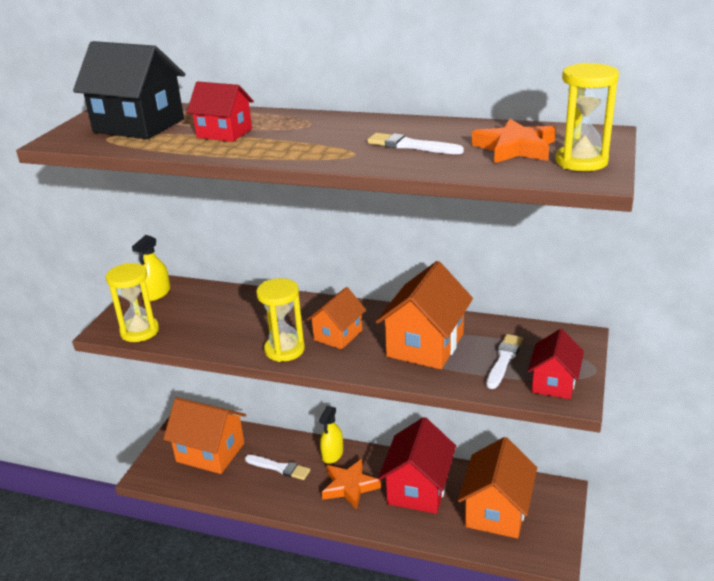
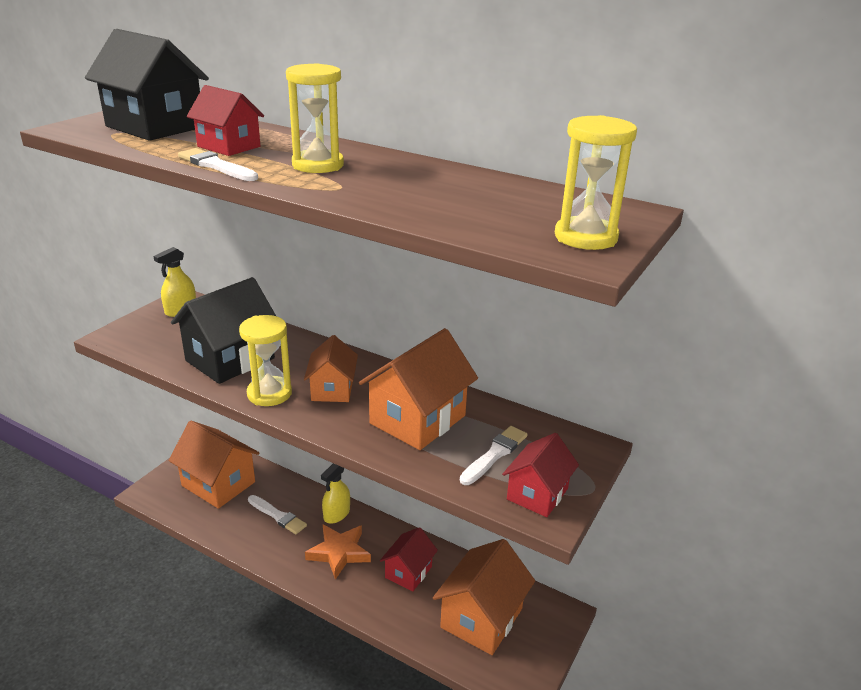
camera: 10 degrees right, 0 degrees up
(140, 331) = (141, 345): yellow hourglass -> yellow hourglass (318, 165)
(231, 328) = (230, 359): none -> black house
(338, 335) = (332, 389): orange house -> orange house turned 45 degrees counterclockwise
(410, 146) = (407, 189): white brush -> white brush (216, 166)
(418, 488) = (408, 572): red house -> red house, size x0.60
(515, 148) = (520, 210): orange star -> none

